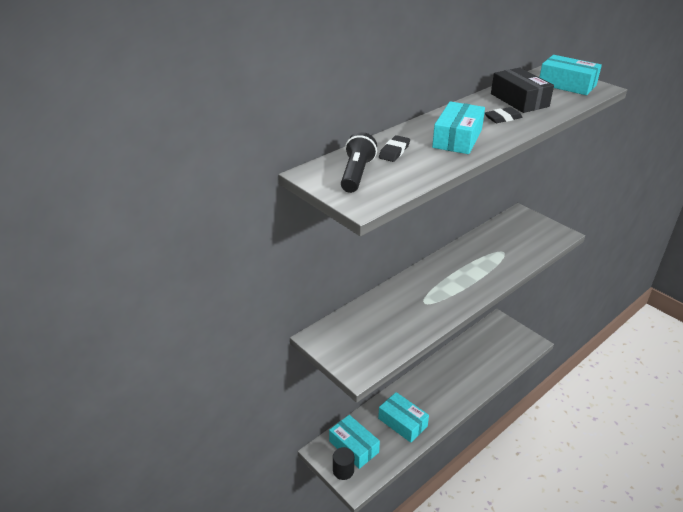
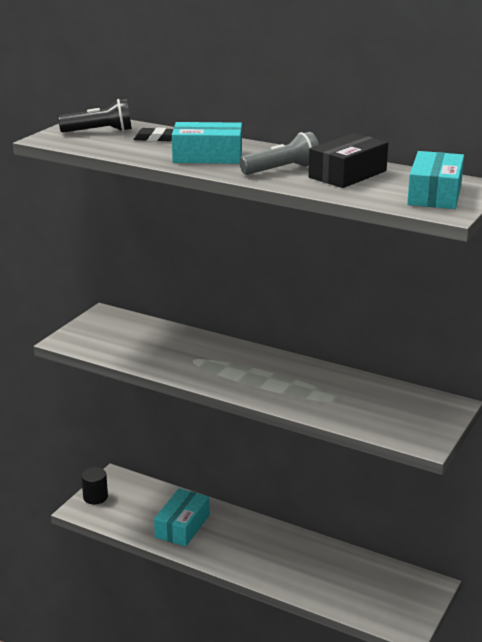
camera: 70 degrees right, 10 degrees down
(354, 447) = (130, 497): turquoise box -> none
(503, 118) = (282, 170): black eraser -> grey flashlight

